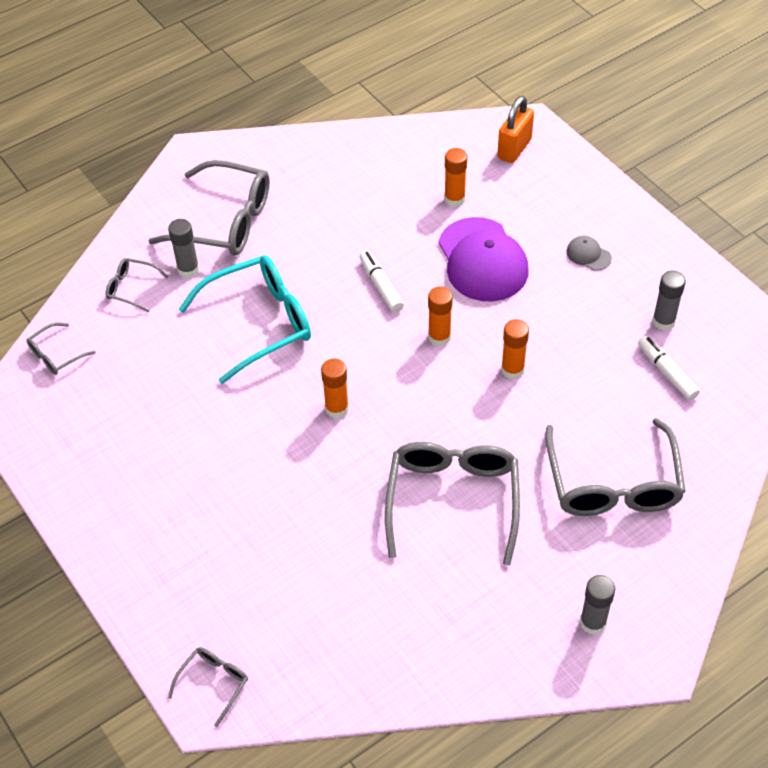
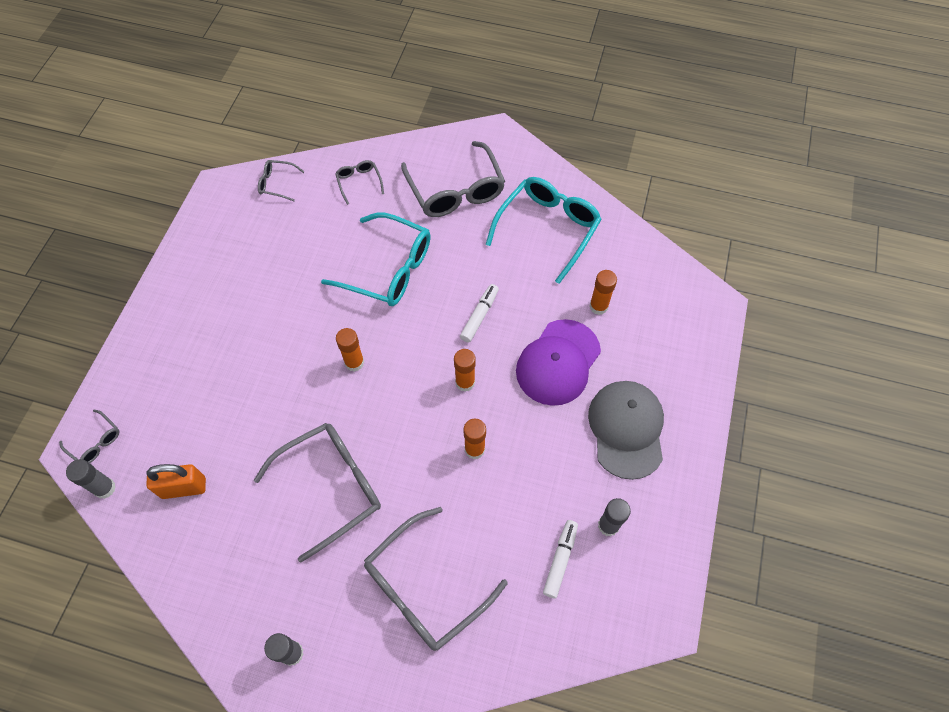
camera: 50 degrees right, 10 degrees up
(188, 269) = (399, 200): grey glue stick -> grey glue stick (105, 488)
(214, 683) = (95, 442): grey glasses -> grey glasses turned 45 degrees clockwise
(339, 183) = (548, 229): none -> turquoise glasses
(514, 149) = (683, 311): orange padlock -> orange padlock (184, 488)
(588, 255) = (626, 429): grey cap -> grey cap, size x2.34

